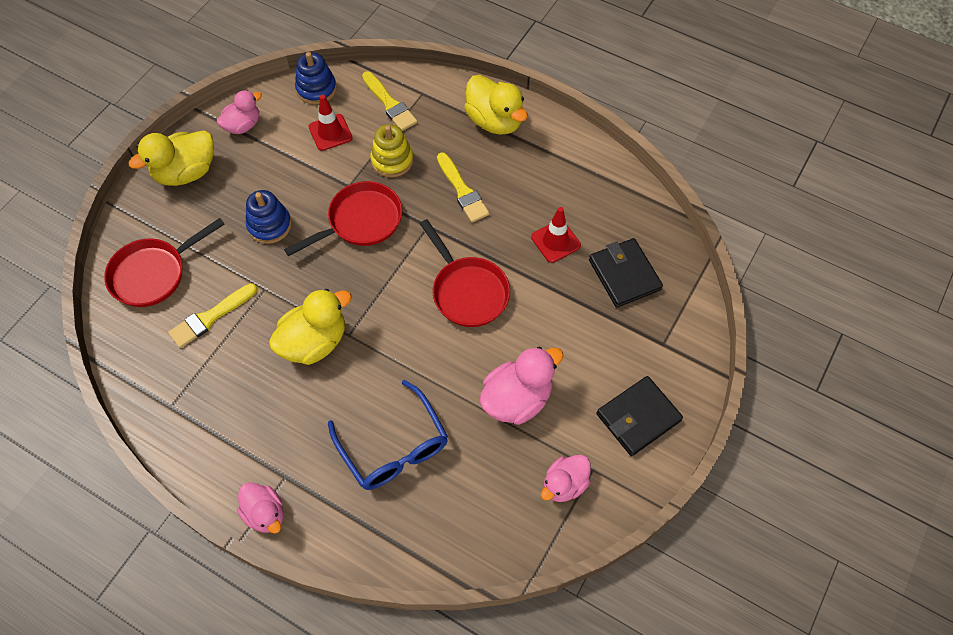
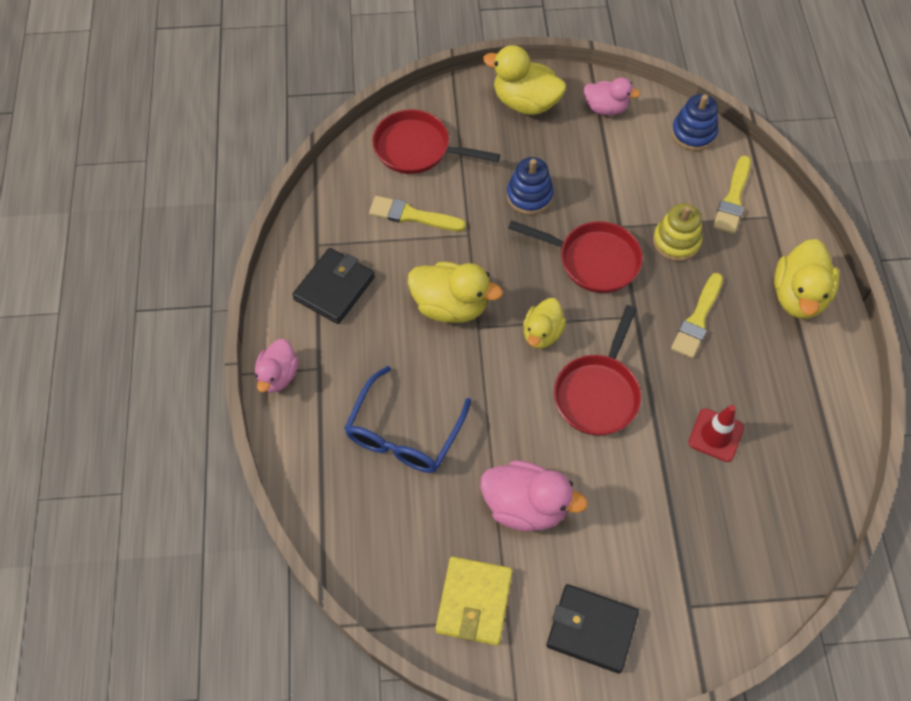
camera: 55 degrees right, 0 degrees up
(330, 132) = (659, 175): red traffic cone -> none
(390, 295) = (542, 333): none -> yellow duck
(564, 484) = (474, 602): pink duck -> yellow wallet
(624, 275) = (734, 522): black wallet -> black wallet (334, 288)

